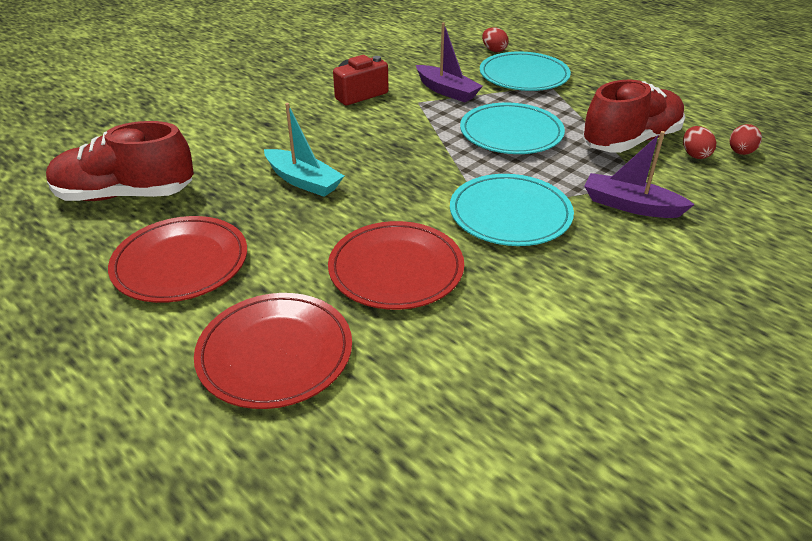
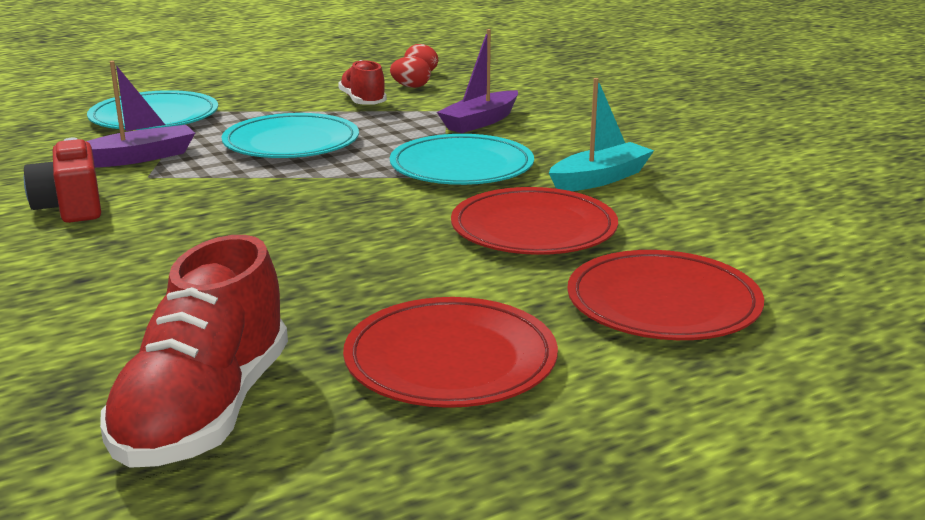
camera: 75 degrees left, 15 degrees down
(303, 181) = (295, 263): turquoise boat -> turquoise boat (600, 179)
(494, 50) = (55, 120): red egg -> none
(630, 141) = (363, 102): red shoe -> red shoe, size x0.59

